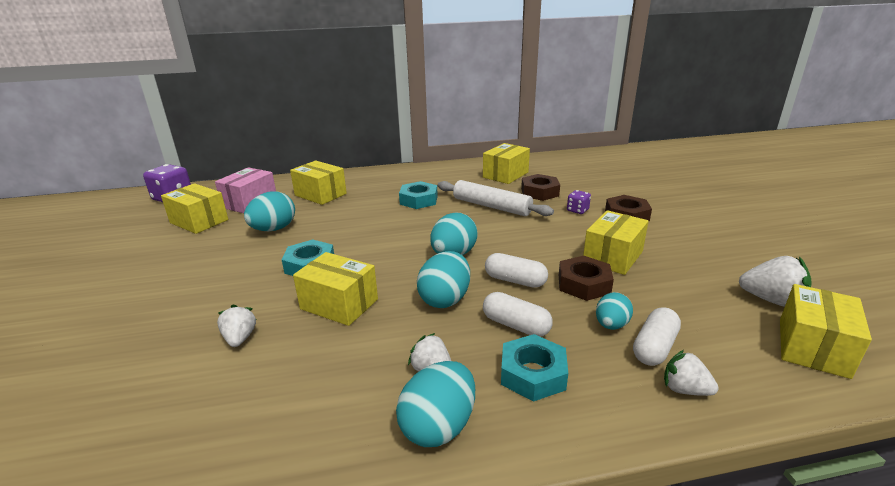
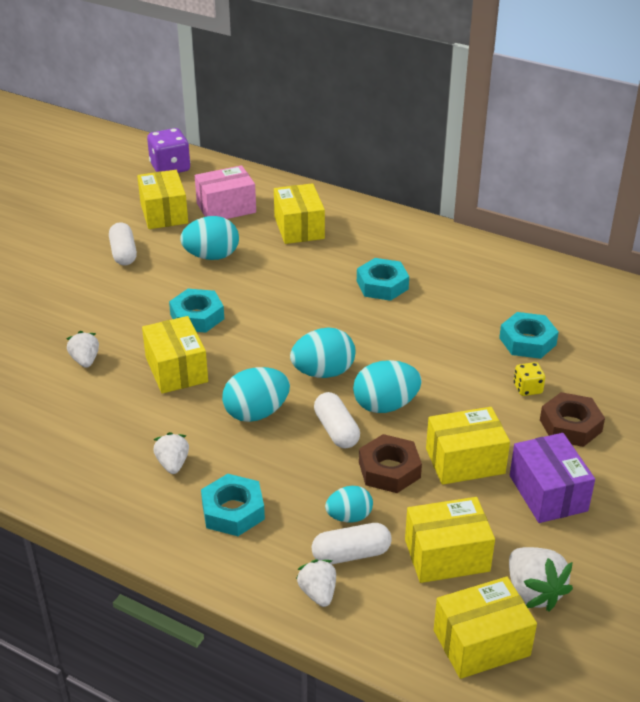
camera: 40 degrees right, 10 degrees up
(240, 338) = (85, 360): white strawberry -> white strawberry turned 45 degrees counterclockwise
(438, 426) = (130, 502): turquoise egg -> turquoise egg (385, 405)
(491, 206) = (443, 333): white rolling pin -> none
(505, 175) = (530, 294): yellow box -> yellow box (447, 555)
(516, 325) = (276, 469): white capsule -> white capsule (123, 253)
(539, 192) = (527, 341): brown nut -> turquoise nut
(577, 210) = (527, 388): purple dice -> yellow dice
(677, 249) = (548, 493): none -> purple box

